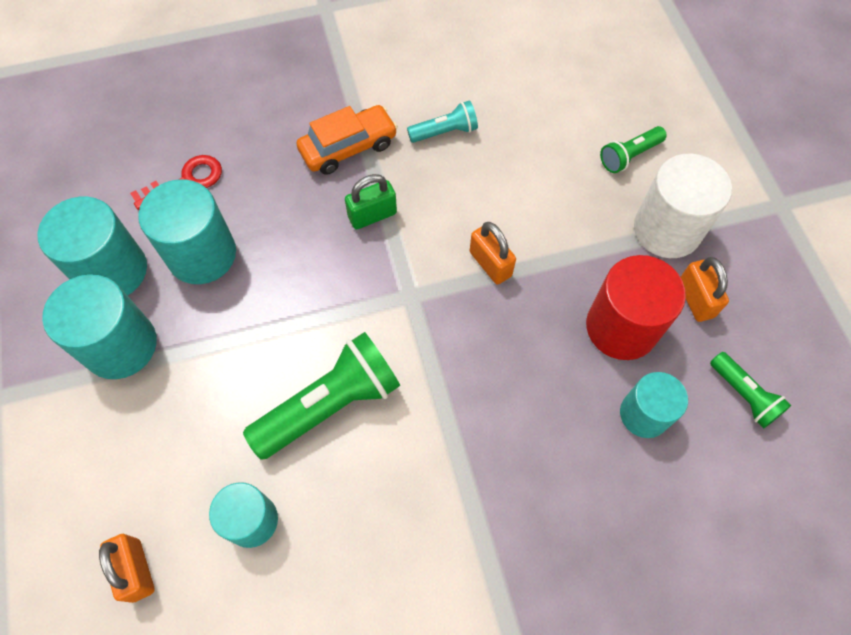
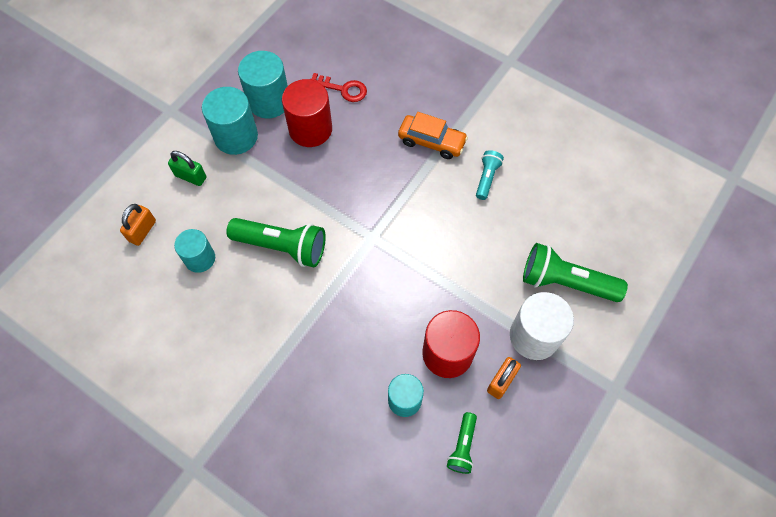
camera: 50 degrees right, 0 degrees up
(202, 254) = (310, 129): turquoise cylinder -> red cylinder
(372, 215) = (402, 184): green padlock -> green padlock (190, 176)
(445, 132) = (487, 178): turquoise flashlight -> turquoise flashlight turned 105 degrees counterclockwise
(490, 264) = (425, 261): orange padlock -> none
(629, 156) = (566, 282): green flashlight -> green flashlight, size x1.87

